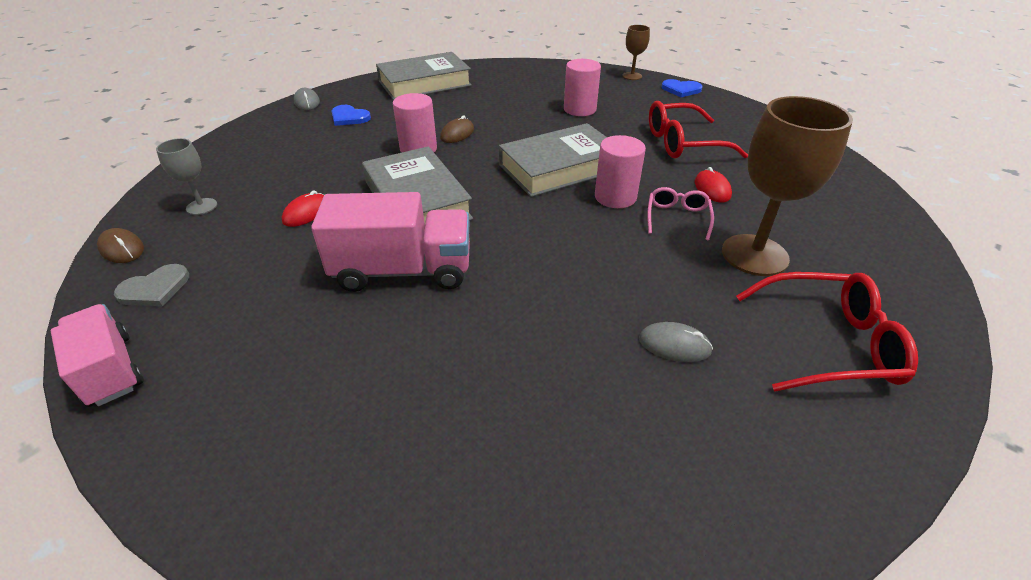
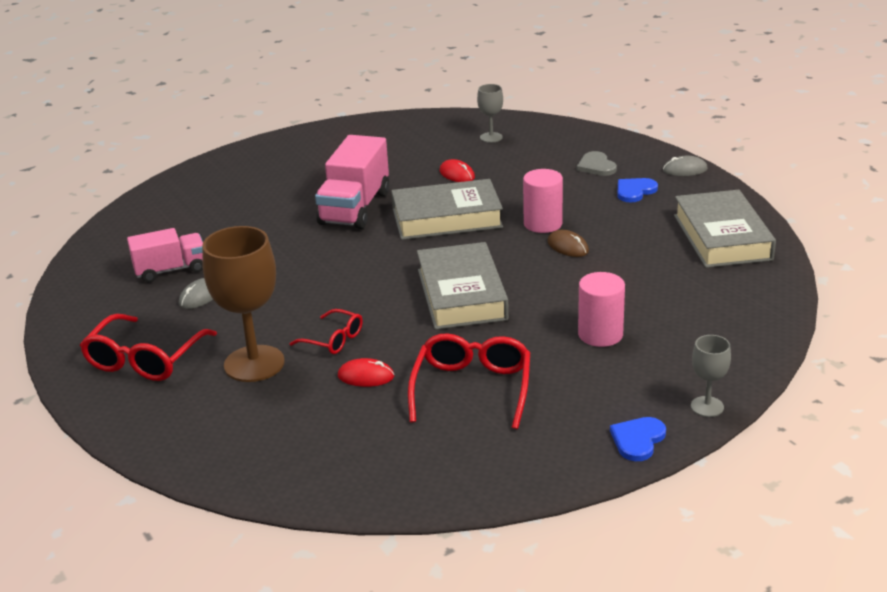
camera: 110 degrees right, 10 degrees down
(110, 370) = (332, 130): pink truck -> pink truck (171, 270)
(122, 248) = (450, 118): brown mouse -> none
(155, 289) = (397, 132): grey heart -> grey heart (596, 166)
(615, 197) = (389, 314): pink cylinder -> none
(632, 76) = (707, 406): brown goblet -> grey goblet
(677, 218) = (333, 340): pink glasses -> red glasses

